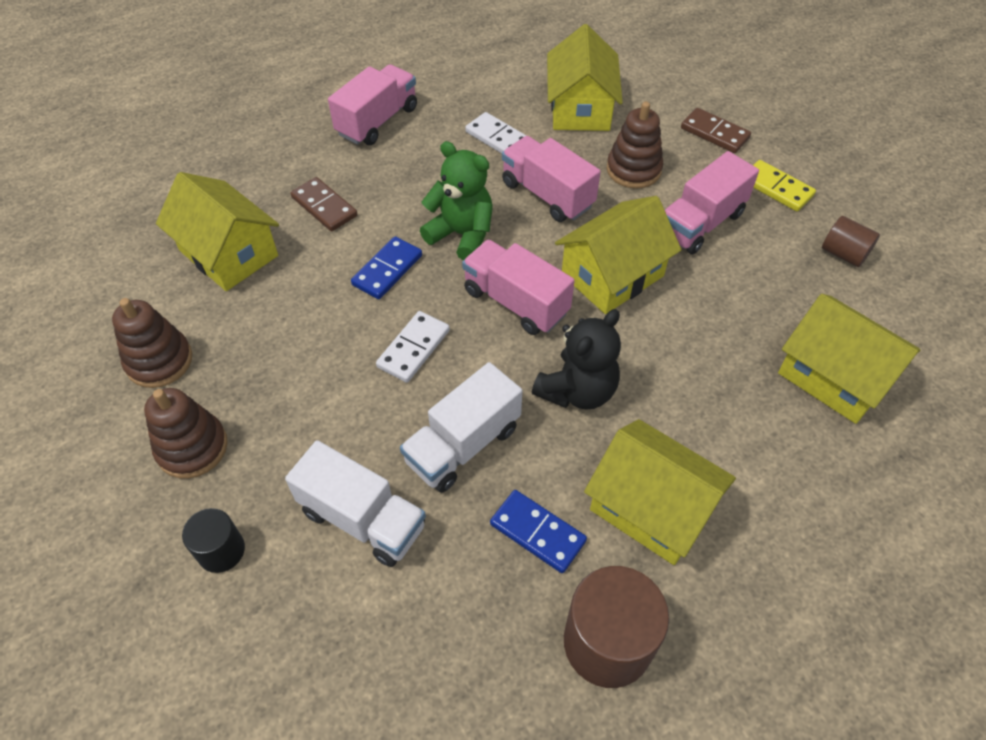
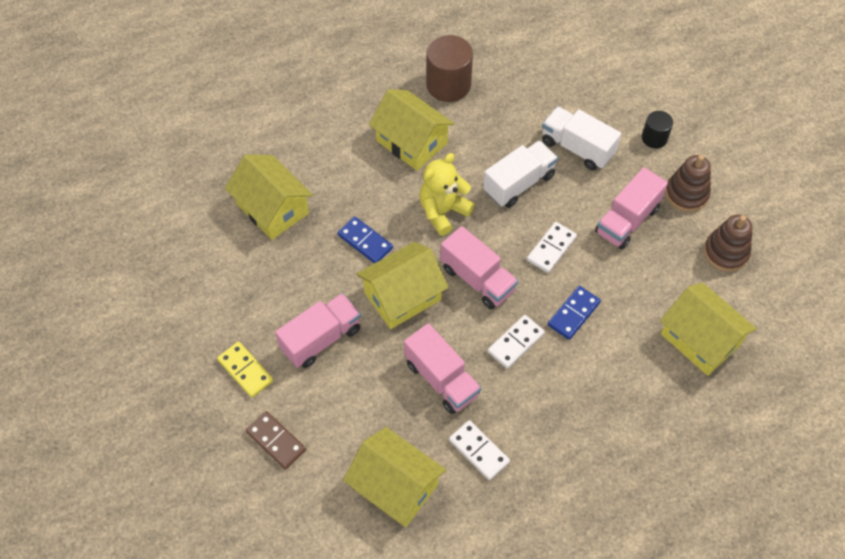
camera: 175 degrees left, 5 degrees up
(324, 207) = (631, 381): brown domino -> none
(377, 121) = (594, 484): pink truck -> pink truck (627, 220)
(462, 235) = (515, 343): green teddy bear -> white domino
(537, 532) = (478, 134): blue domino -> blue domino (365, 242)
(577, 390) = (443, 211): black teddy bear -> yellow teddy bear
(580, 108) = (395, 486): yellow house -> yellow house turned 60 degrees counterclockwise
(633, 170) = (362, 401): brown stacking toy -> none
(843, 254) = (220, 301): brown cylinder -> none

